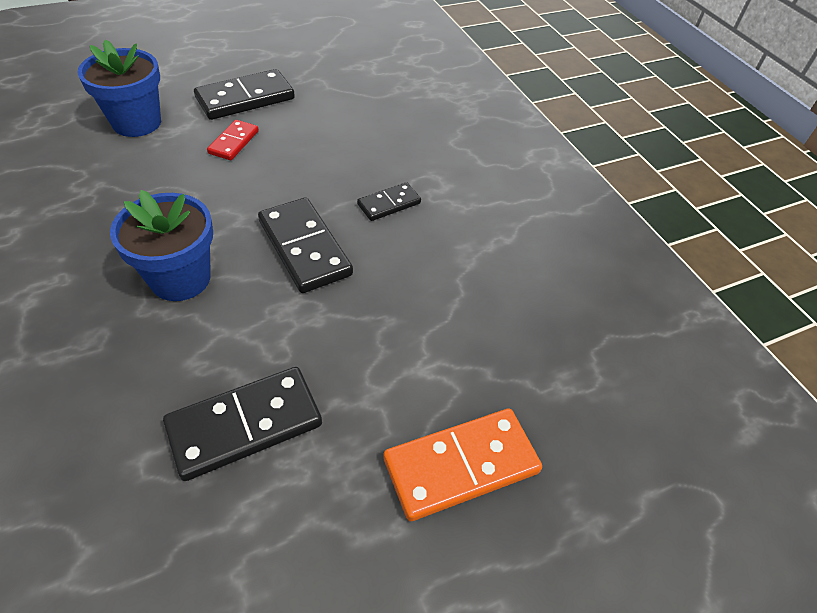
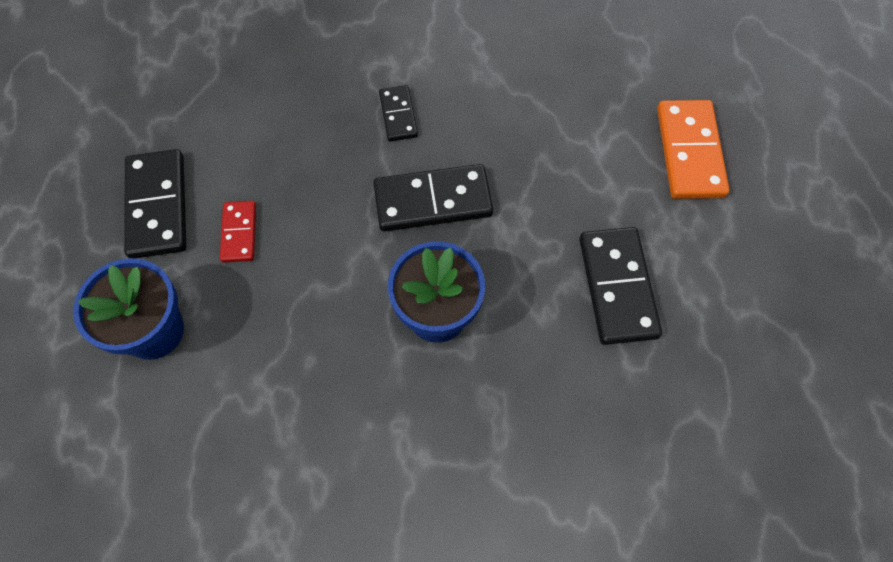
camera: 65 degrees left, 15 degrees up
(234, 142) = (239, 233): red domino -> red domino turned 45 degrees clockwise

